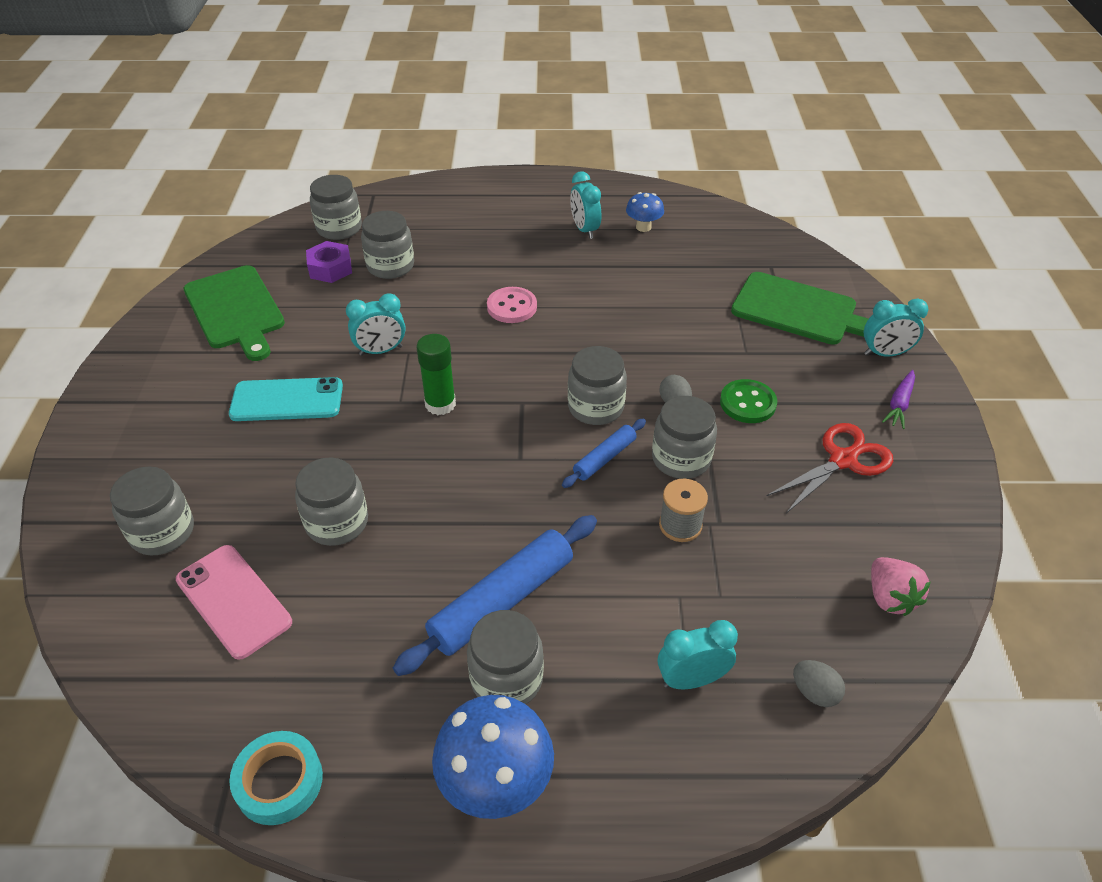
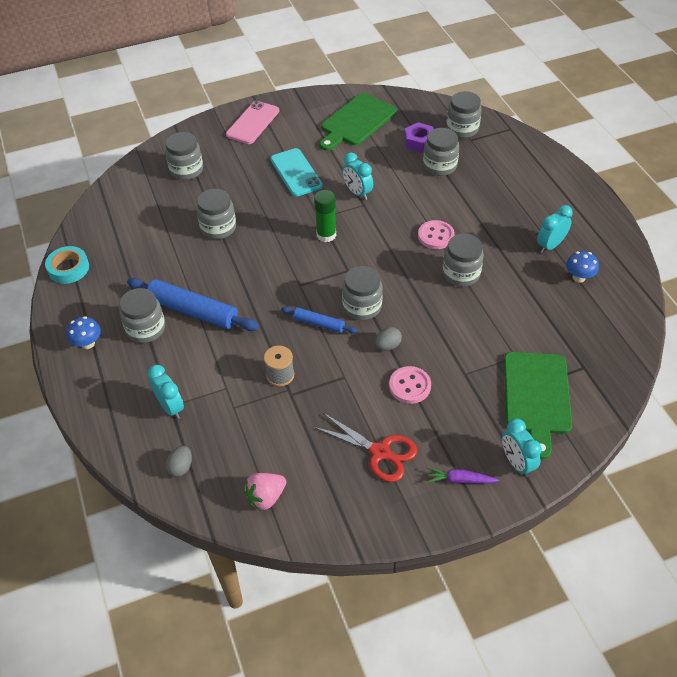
camera: 70 degrees right, 5 degrees up
(233, 601) = (156, 212): pink phone -> pink phone (253, 123)
(496, 783) = (88, 343): blue mushroom -> blue mushroom, size x0.56
(681, 459) = (337, 362): grey jar -> grey jar (461, 274)
(747, 403) = (410, 386): green button -> pink button

